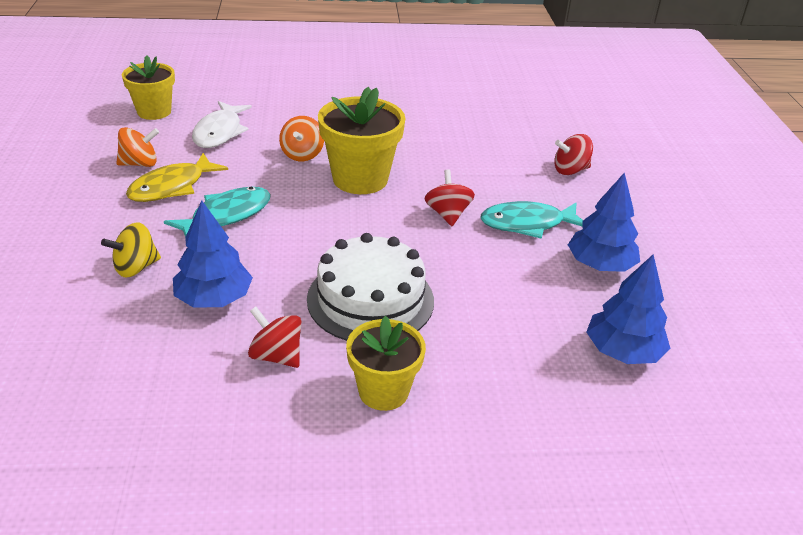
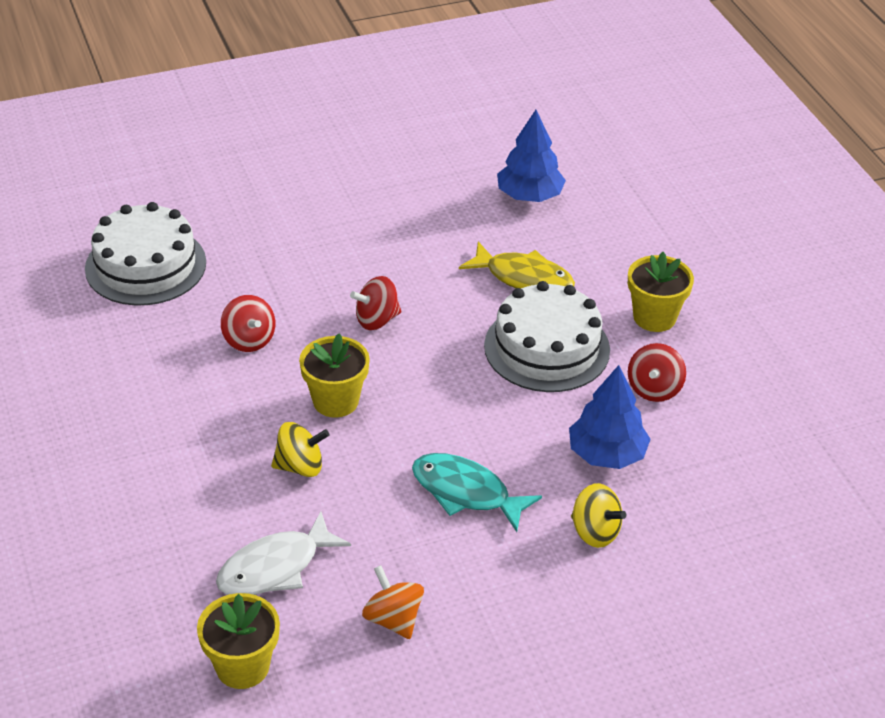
camera: 105 degrees left, 5 degrees up
(172, 187) = (431, 564): yellow fish -> yellow fish (524, 278)
(219, 132) = (275, 567): white fish -> white fish turned 150 degrees clockwise
(302, 154) = (300, 466): orange spinning top -> yellow spinning top
(360, 179) = (335, 401): yellow flower pot -> yellow flower pot, size x0.66
(527, 224) = (367, 262): turquoise fish -> none
(546, 129) = (145, 265): none -> white cake
(570, 170) = (241, 240): red spinning top -> red spinning top (249, 340)
(600, 265) = (414, 212): blue tree -> none

